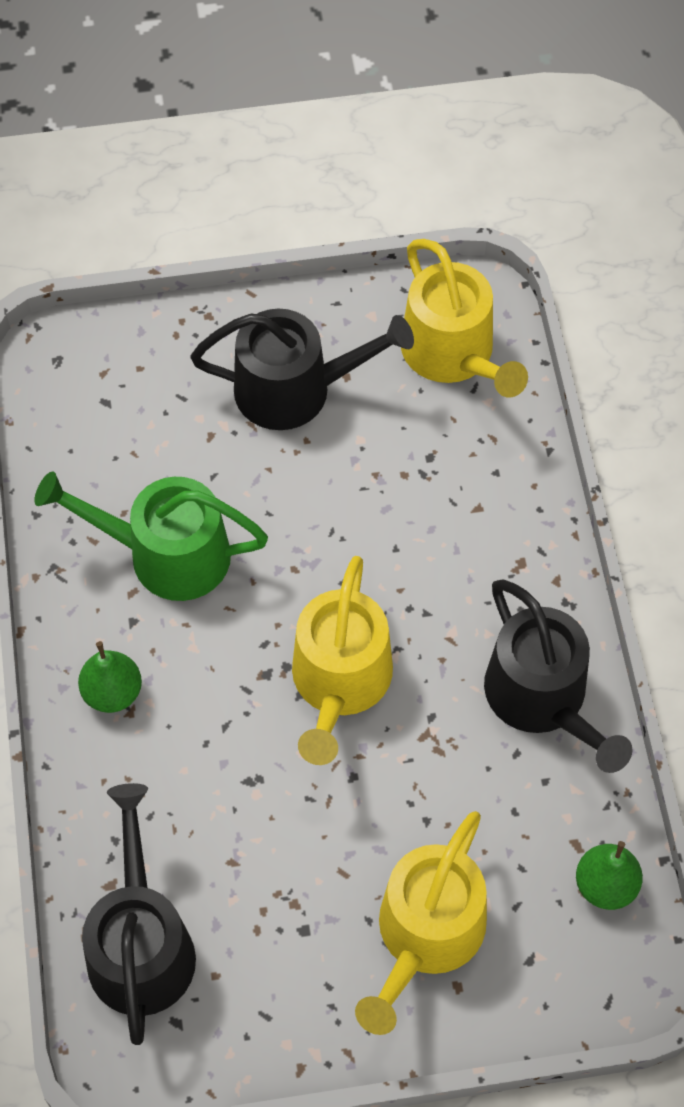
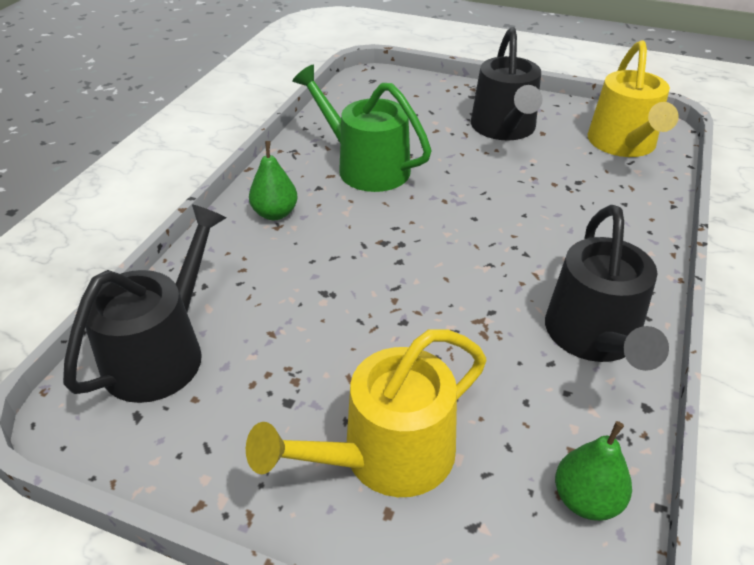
camera: 30 degrees right, 20 degrees down
(294, 389) = (504, 128): black watering can -> black watering can turned 60 degrees clockwise
(339, 682) = (433, 265): yellow watering can -> none

